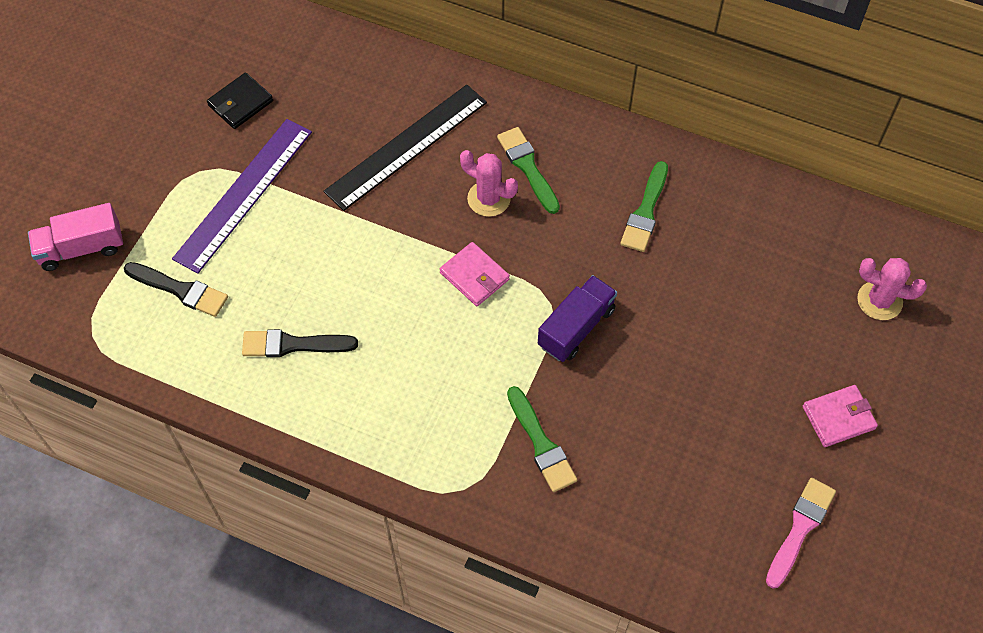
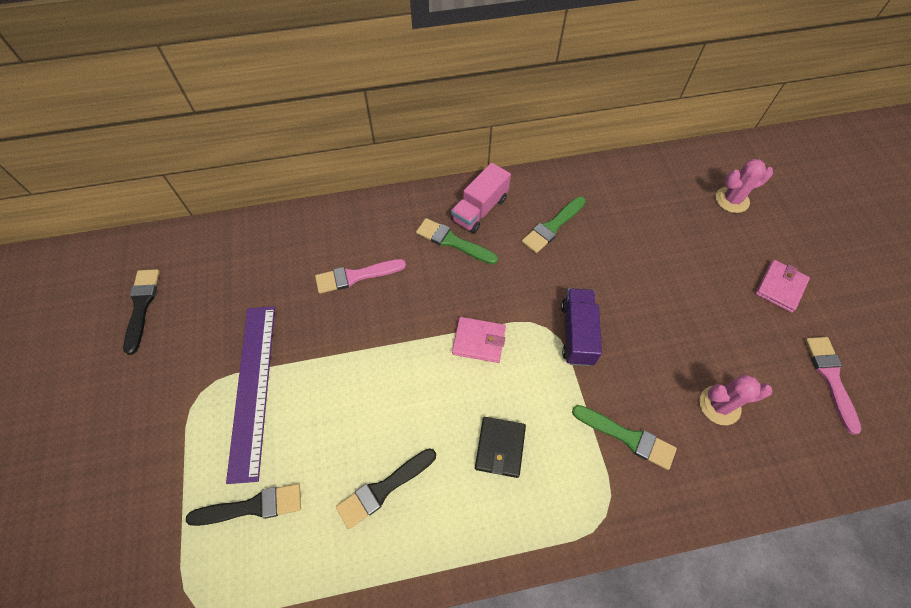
camera: 35 degrees left, 0 degrees up
(81, 248) = (132, 529): pink truck -> pink truck (480, 209)
(198, 63) = (142, 306): none -> black brush
(240, 103) = (200, 317): black wallet -> black wallet (500, 447)
(406, 146) = (356, 276): black ruler -> pink brush
(489, 199) = (444, 279): pink cactus -> pink cactus (719, 405)
(645, 211) = (552, 226): green brush -> green brush turned 60 degrees clockwise

